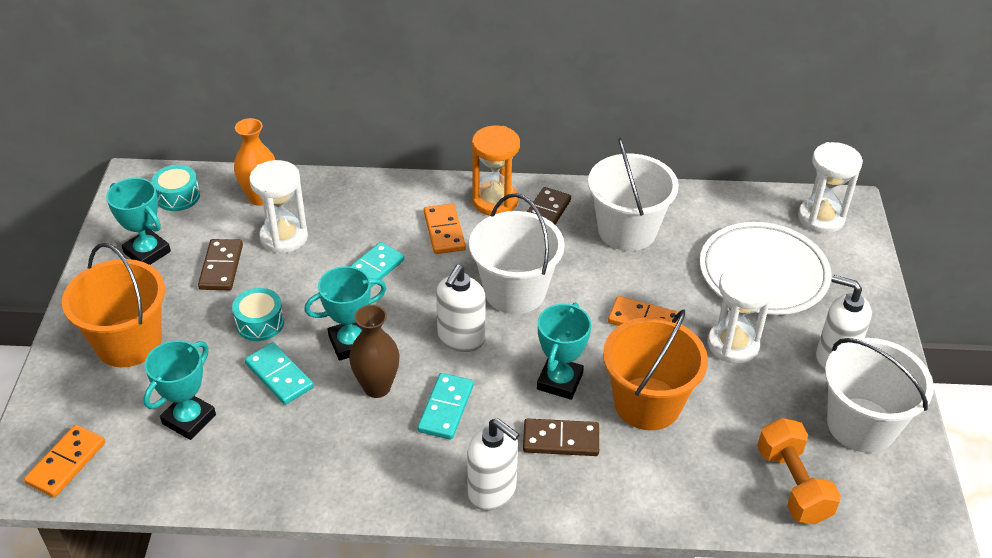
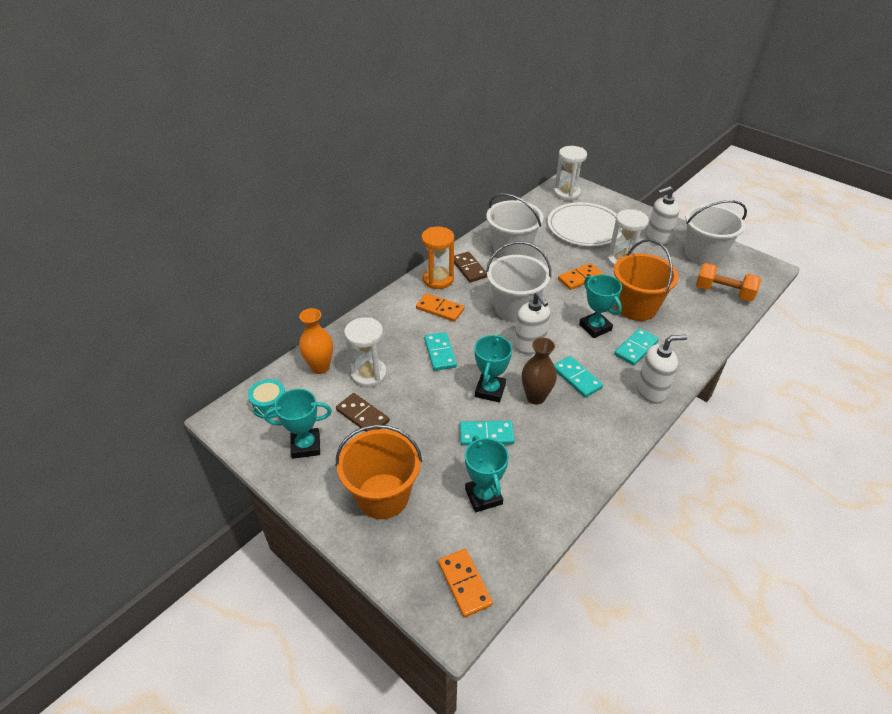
camera: 50 degrees left, 0 degrees up
(260, 323) = (432, 422): turquoise drum -> none
(561, 440) = (635, 348): brown domino -> turquoise domino

